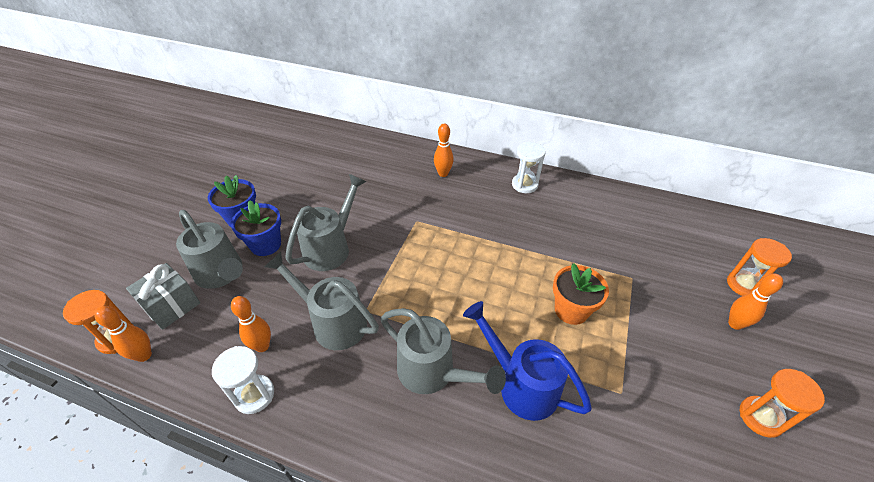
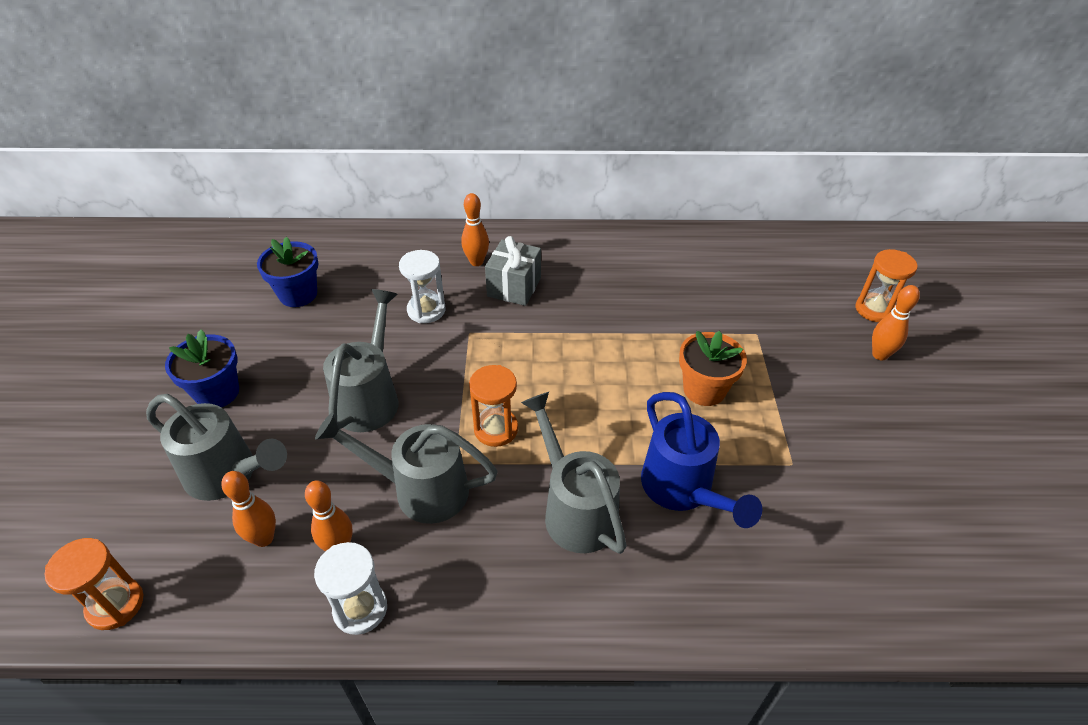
camera: 20 degrees left, 0 degrees up
(144, 355) = (172, 613): orange bowling pin -> orange bowling pin (264, 538)
(172, 306) = (176, 538): grey gift -> grey gift (514, 287)
(266, 244) = (273, 418): blue flower pot -> blue flower pot (298, 294)
(433, 373) = (575, 509): grey watering can -> grey watering can turned 135 degrees counterclockwise
(521, 384) = (682, 490): blue watering can -> blue watering can turned 135 degrees counterclockwise
(524, 185) = (588, 252): white hourglass -> white hourglass (426, 310)
(760, 417) = (935, 444): orange hourglass -> orange hourglass (496, 429)

